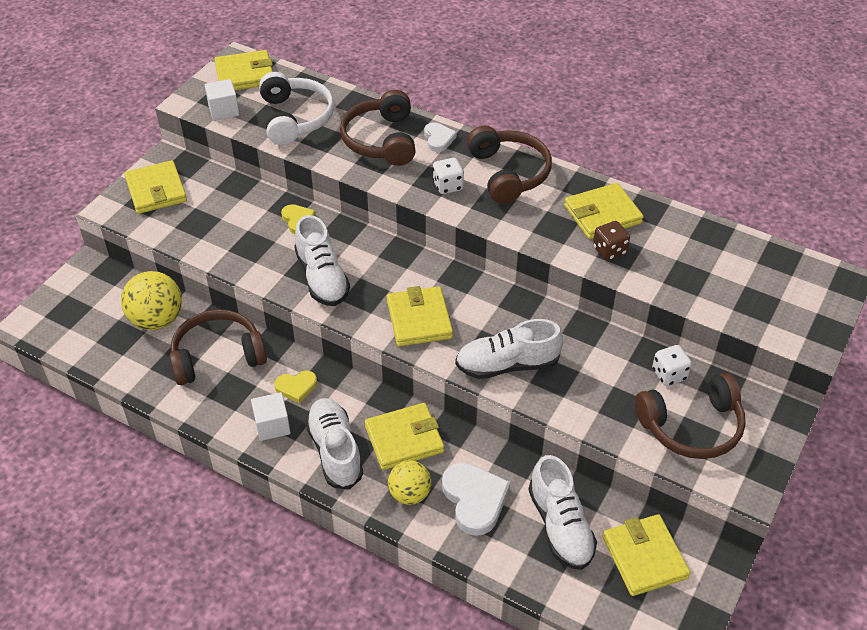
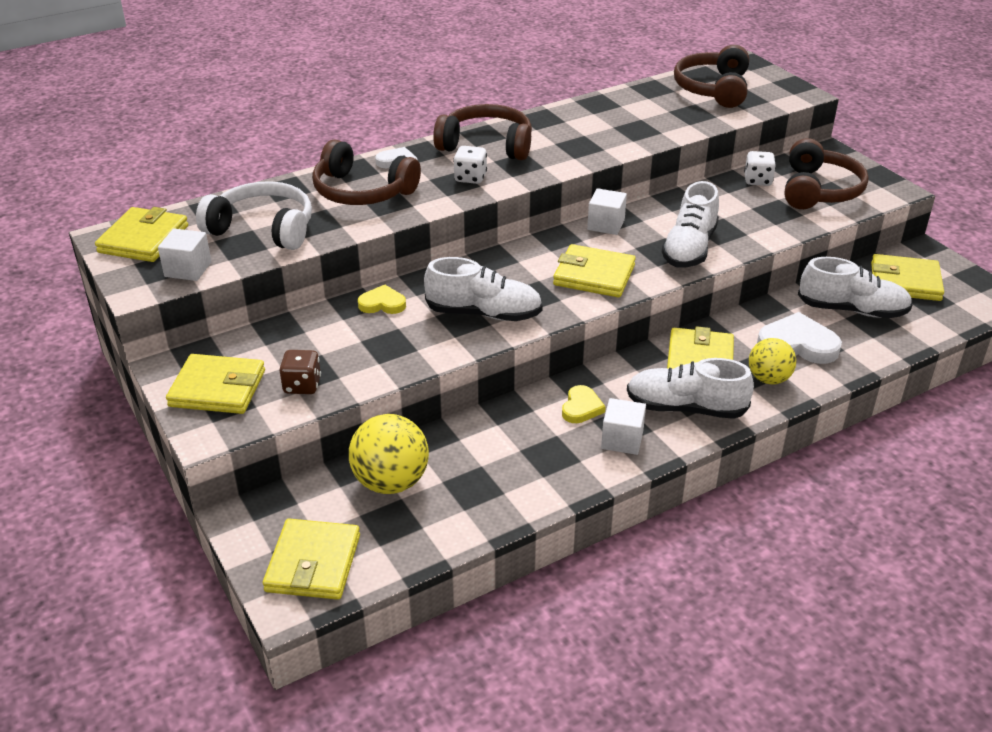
camera: 60 degrees left, 10 degrees down
(217, 356) = (490, 450): brown headphones -> brown headphones (713, 89)
(502, 298) = (606, 225): none -> white cube
(602, 214) = (585, 122): yellow wallet -> yellow wallet (313, 563)
(609, 250) = (632, 133): brown dice -> brown dice (302, 385)

